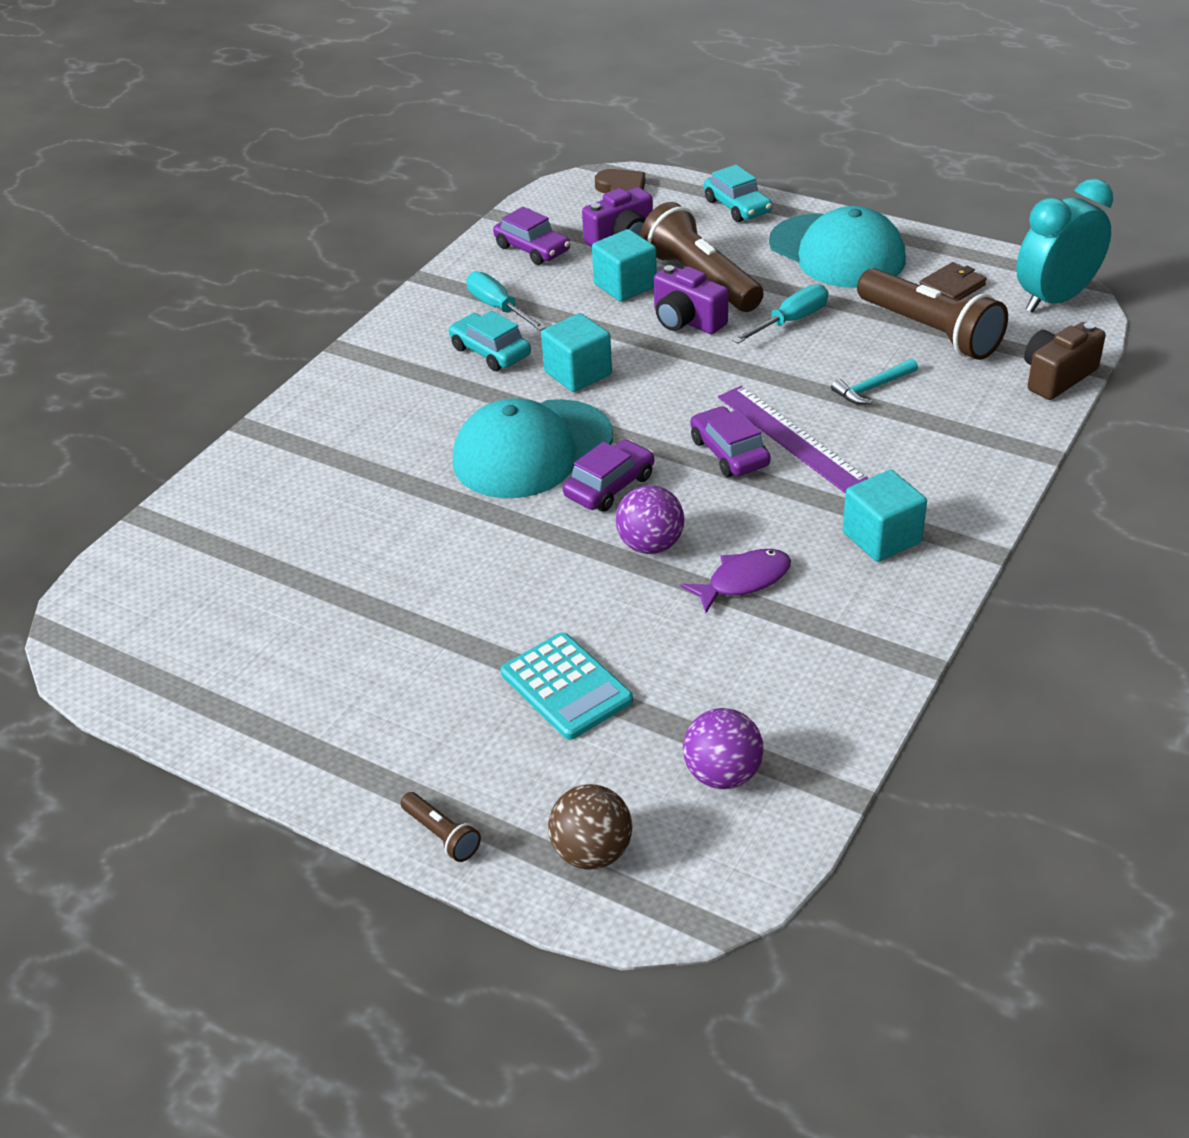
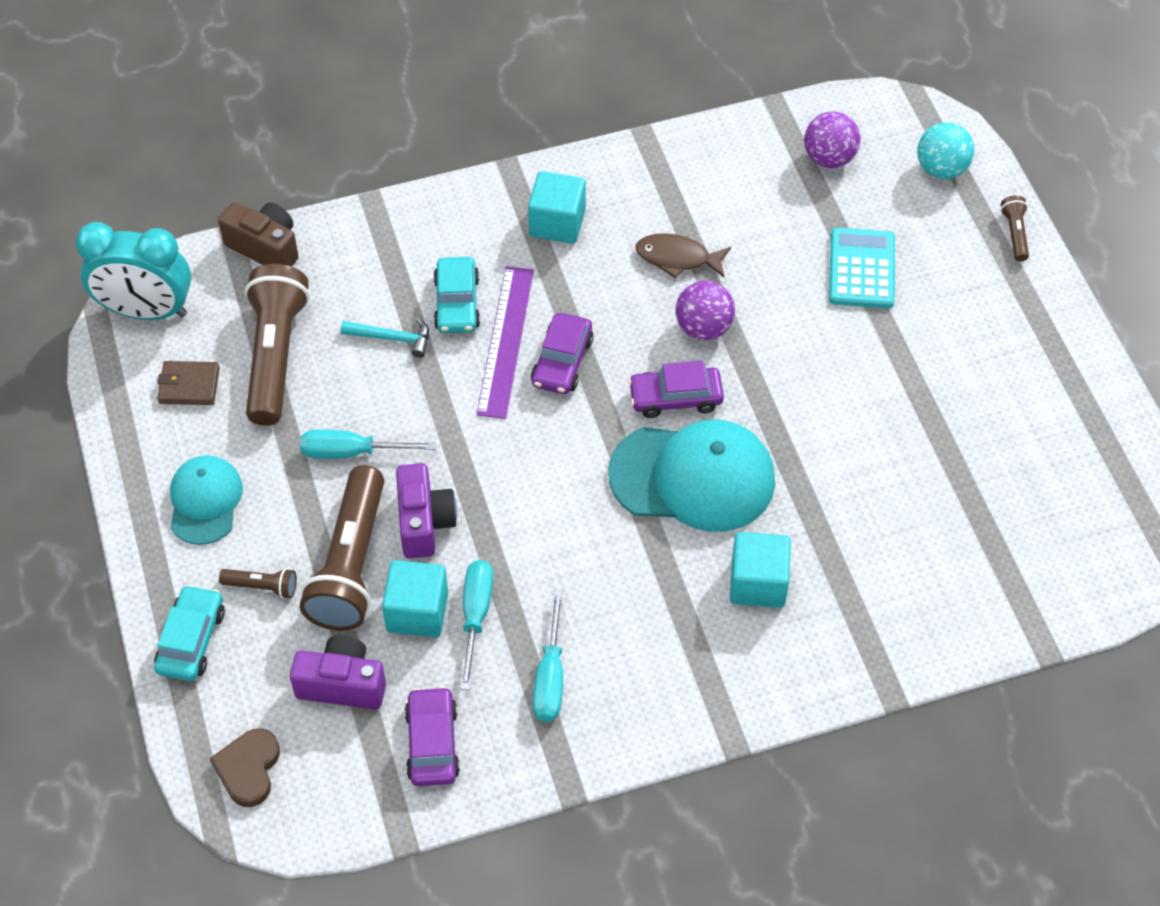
camera: 140 degrees left, 15 degrees up
(490, 352) = (614, 620): turquoise car -> turquoise car (457, 303)
(578, 373) = (574, 532): turquoise cube -> turquoise cube (758, 583)
(585, 304) = (475, 616): none -> turquoise screwdriver
(592, 852) = (941, 169): brown ball -> turquoise ball
(736, 243) = (262, 587): none -> brown flashlight
(743, 581) = (677, 258): purple fish -> brown fish
(837, 252) = (205, 501): turquoise cap -> turquoise cap, size x0.59
(1056, 377) = (265, 247): brown camera -> brown camera turned 150 degrees counterclockwise

